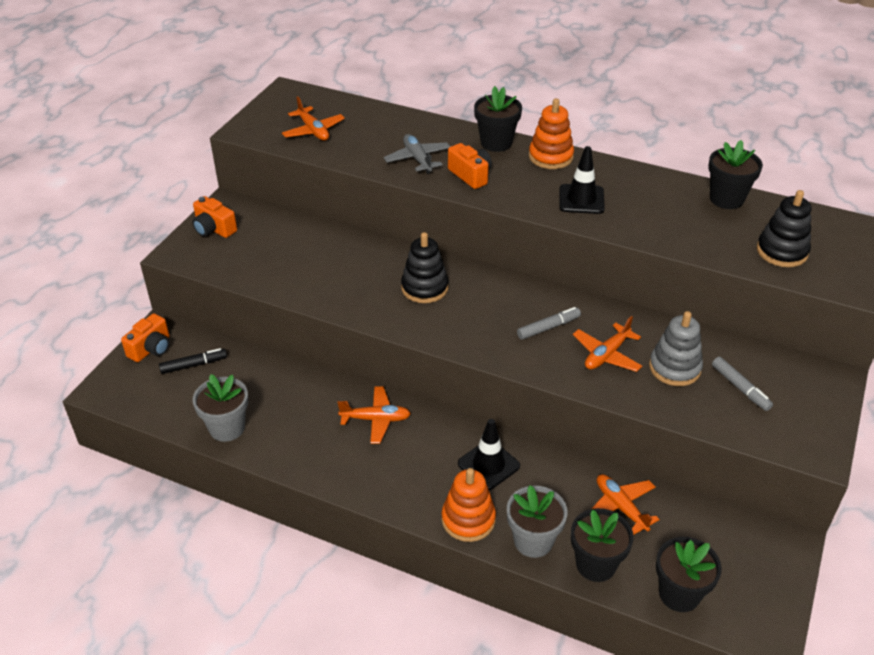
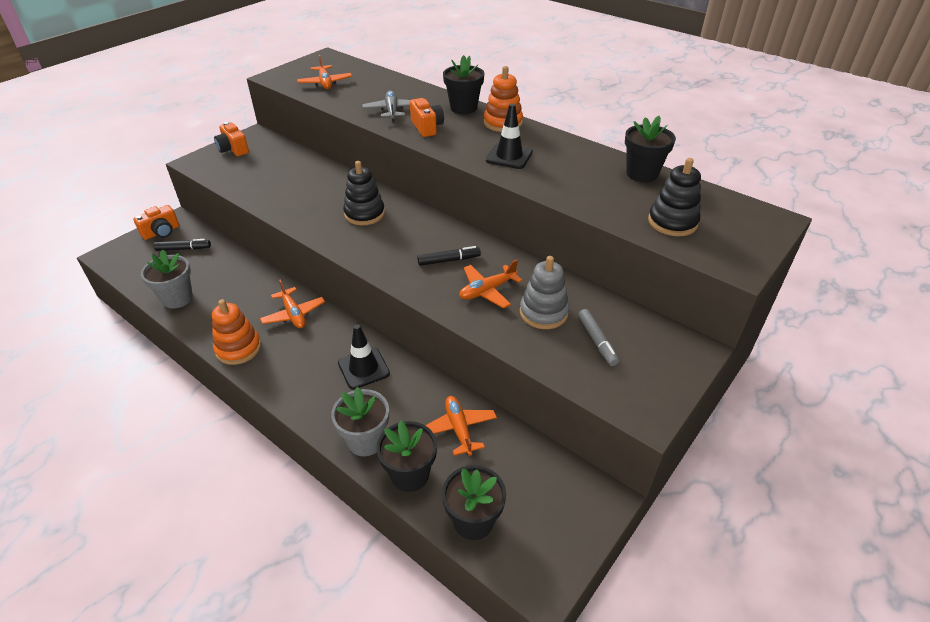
camera: 15 degrees right, 0 degrees up
(376, 419) = (293, 314): orange plane -> orange plane turned 45 degrees clockwise
(468, 519) = (320, 410): orange stacking toy -> orange stacking toy (238, 348)
(548, 327) = (449, 260): grey marker -> black marker

